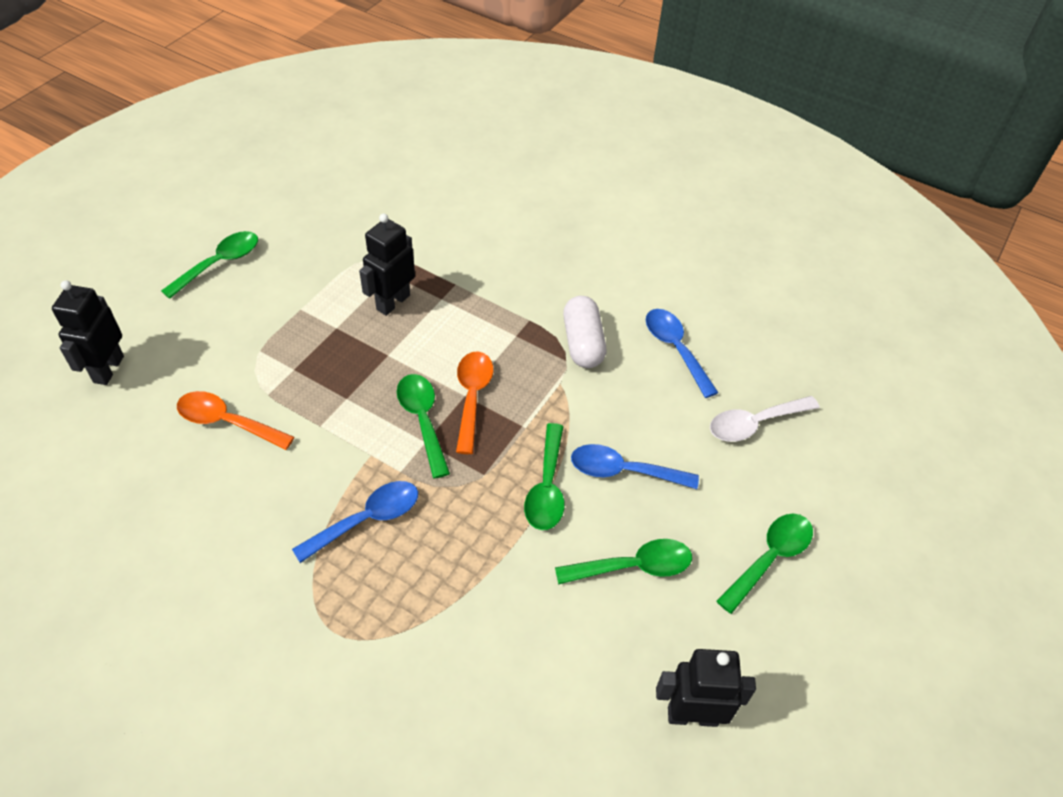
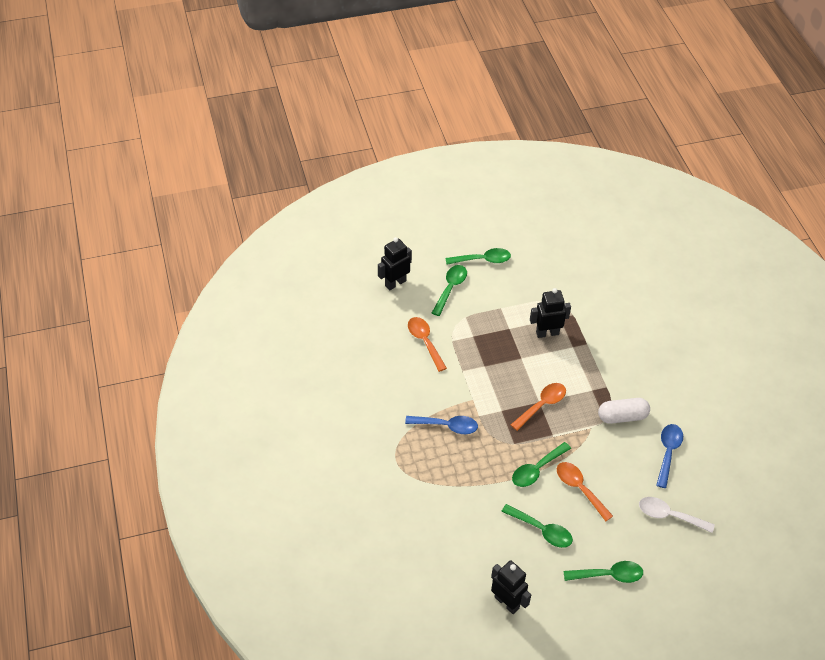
camera: 45 degrees right, 0 degrees up
(422, 420) = (509, 400): green spoon -> green spoon (450, 288)
(583, 343) = (622, 416): white capsule -> white capsule turned 45 degrees clockwise
(623, 471) = (579, 488): blue spoon -> orange spoon

